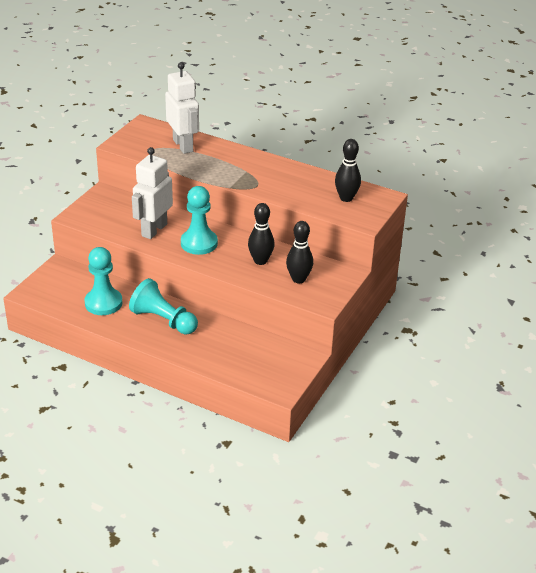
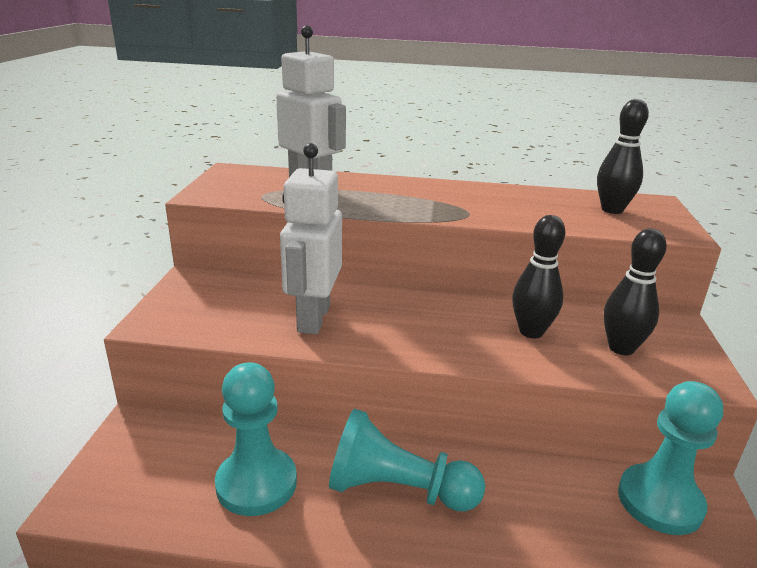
camera: 20 degrees left, 10 degrees down
(199, 243) = (406, 324): turquoise pawn -> turquoise pawn (660, 501)

